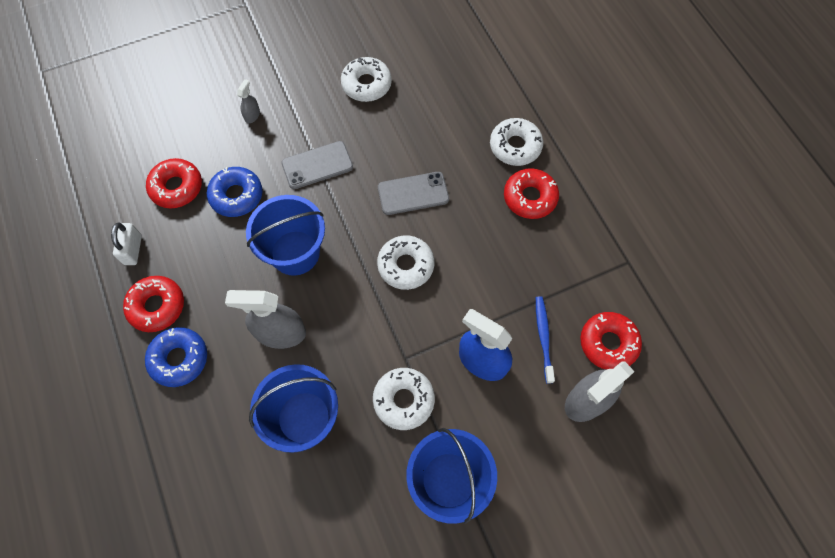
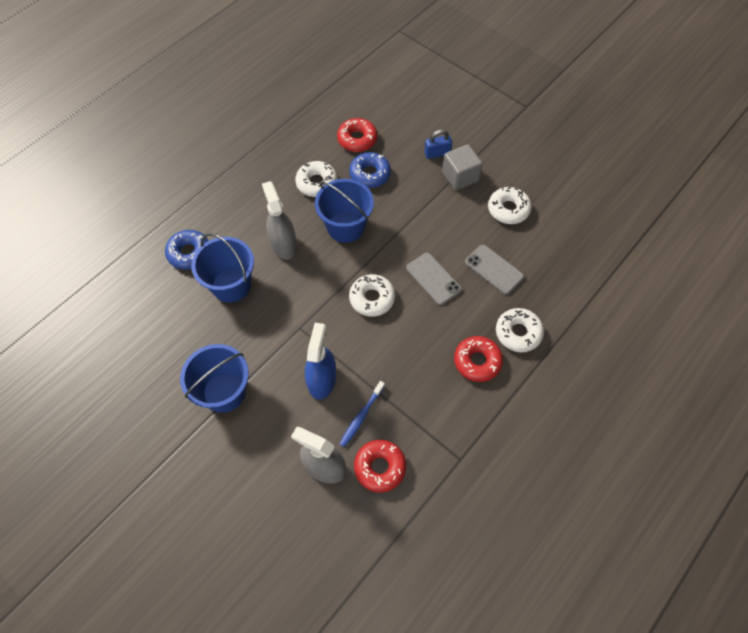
camera: 65 degrees right, 5 degrees down
(133, 250) = (301, 139): white padlock -> none
(157, 306) = (269, 170): red donut -> none
(179, 359) = (240, 198): blue donut -> blue donut (189, 253)
(252, 115) = (437, 153): grey spray bottle -> blue padlock
(297, 108) = (460, 176): none -> grey cube
(317, 165) = (421, 209): grey phone -> grey phone (494, 269)
(404, 400) = (269, 340): white donut -> white donut (316, 183)
(543, 337) = (361, 416): blue toothbrush -> blue toothbrush turned 150 degrees clockwise

